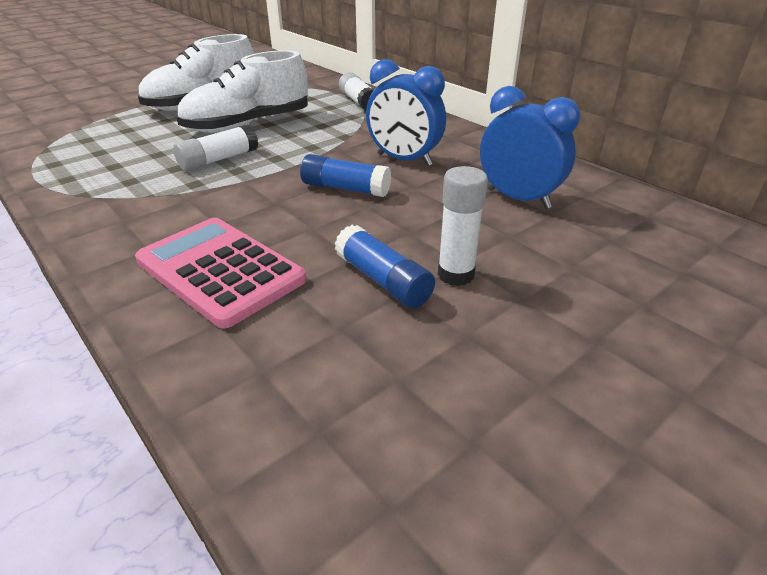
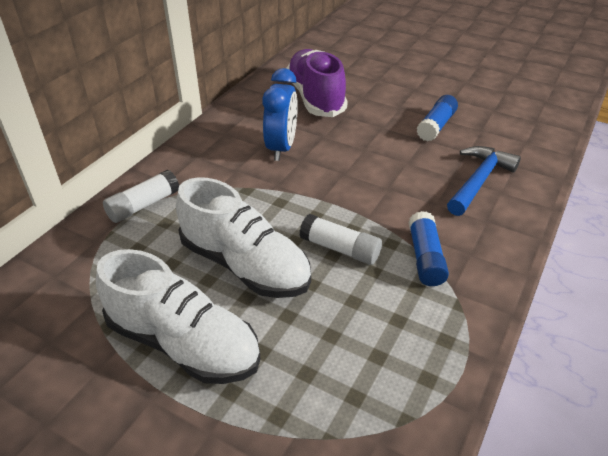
camera: 110 degrees left, 5 degrees up
(220, 271) = (479, 181): pink calculator -> blue hammer
(345, 188) = (346, 163): blue glue stick -> blue glue stick (425, 257)
(456, 274) = (412, 107): white glue stick -> none
(518, 199) = (315, 98): blue clock -> purple shoe

